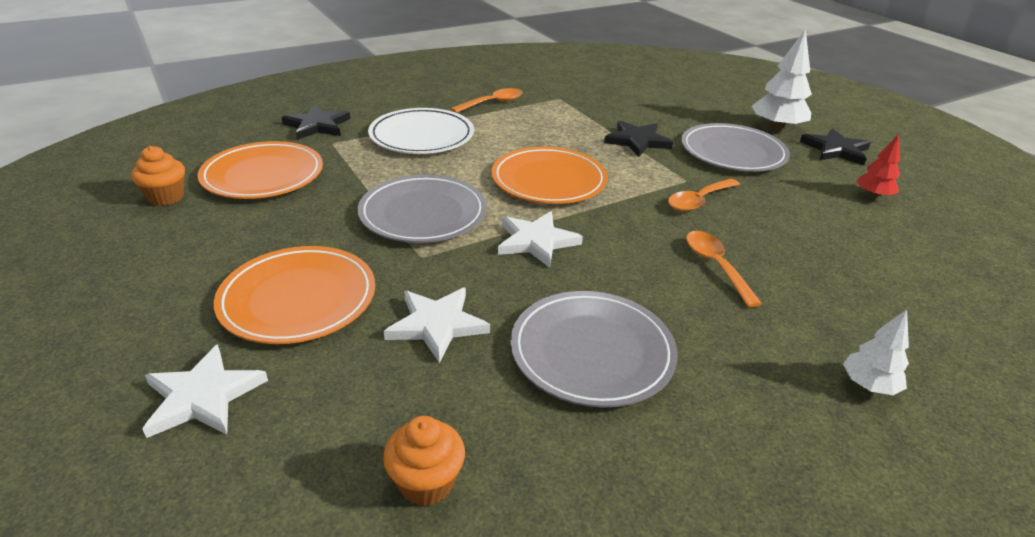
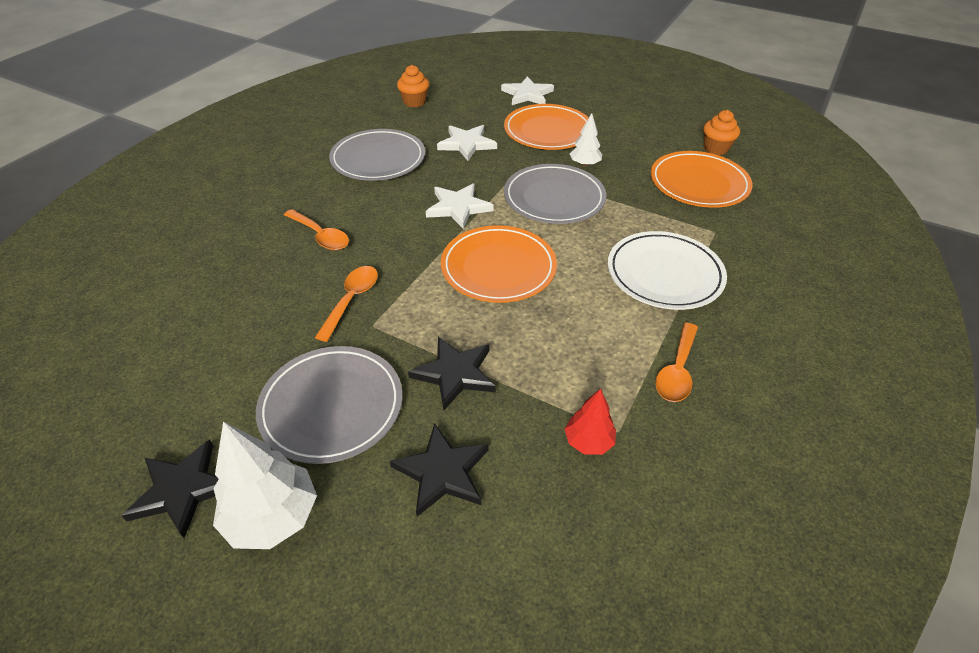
camera: 150 degrees right, 10 degrees up
(317, 126) = (762, 245): black star -> black star (442, 472)
(868, 385) = (219, 193): white tree -> white tree (584, 164)
(873, 196) = (157, 392): red tree -> red tree (588, 442)

